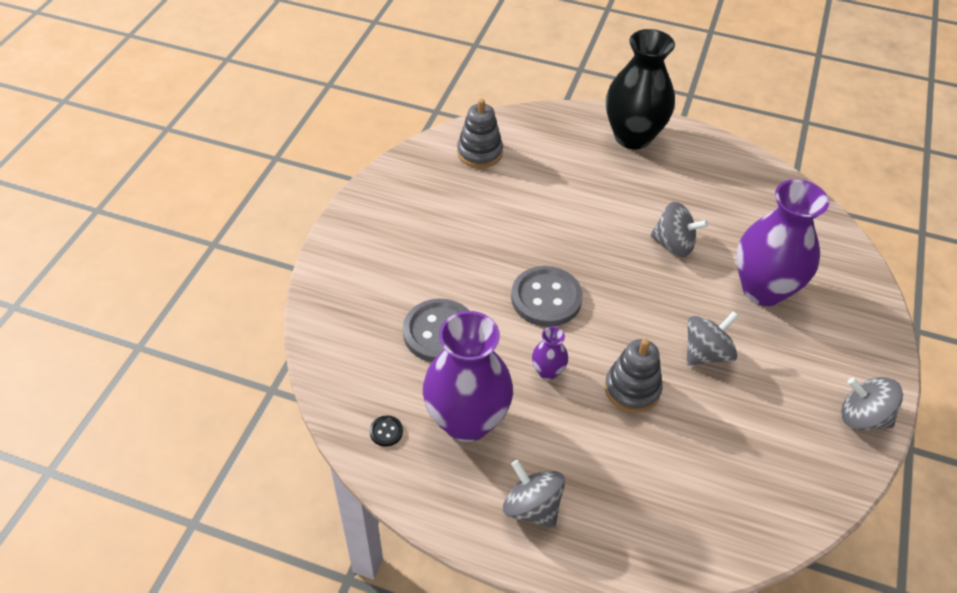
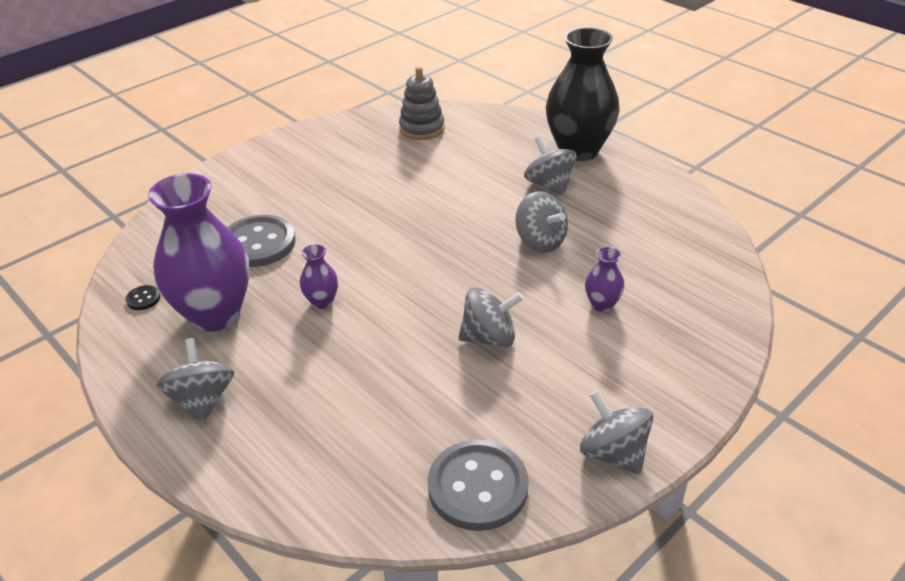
camera: 30 degrees right, 10 degrees down
(546, 298) = (376, 247): grey button -> grey button (478, 487)
(632, 389) = (386, 342): grey stacking toy -> none
(637, 182) = (549, 185): none -> grey spinning top
(763, 289) = (602, 304): purple vase -> purple vase, size x0.43

